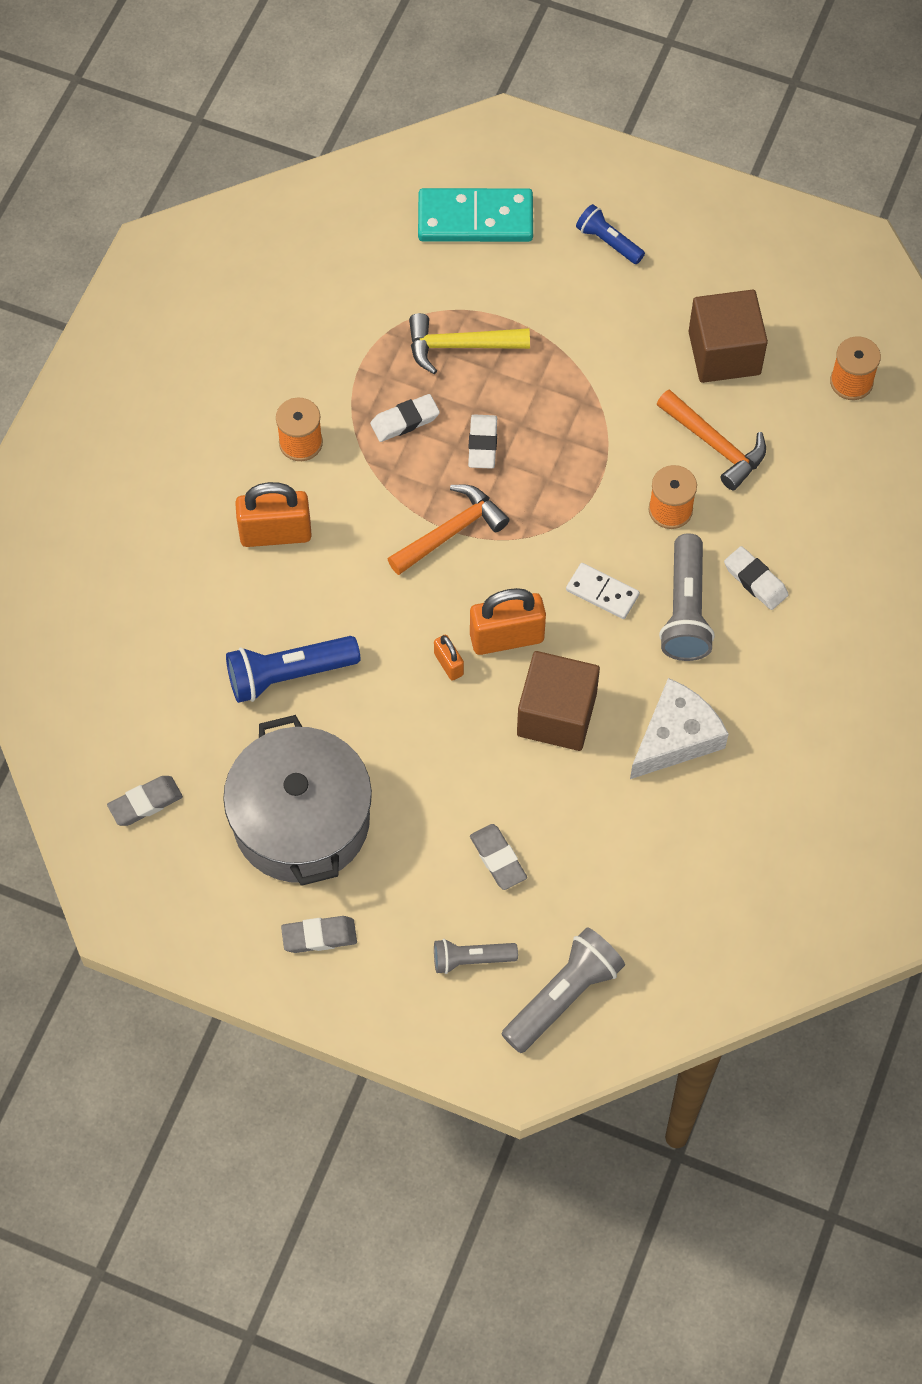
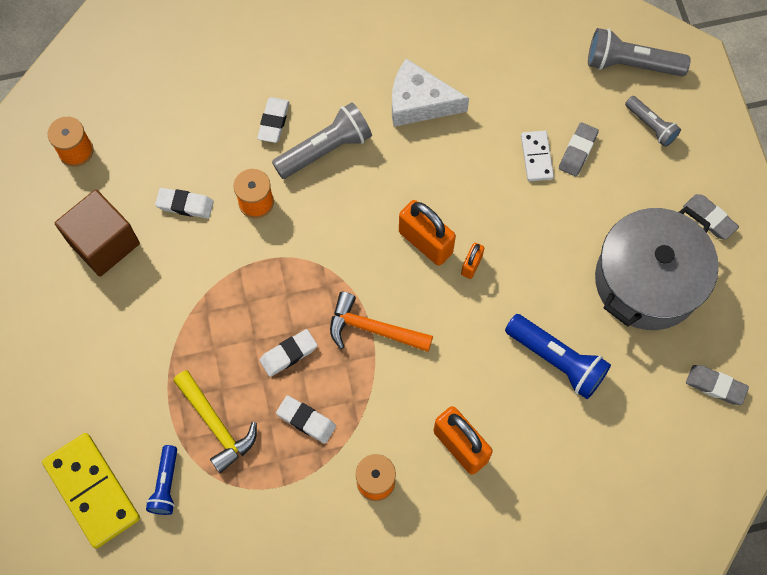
camera: 125 degrees left, 5 degrees up
(475, 219) = (92, 491): turquoise domino -> yellow domino
(556, 715) = (456, 178): brown cube -> none
(602, 592) = (349, 205): white domino -> white domino (536, 157)
(608, 241) = (53, 380): blue flashlight -> blue flashlight (166, 485)
(715, 445) = (185, 205): orange hammer -> white eraser

